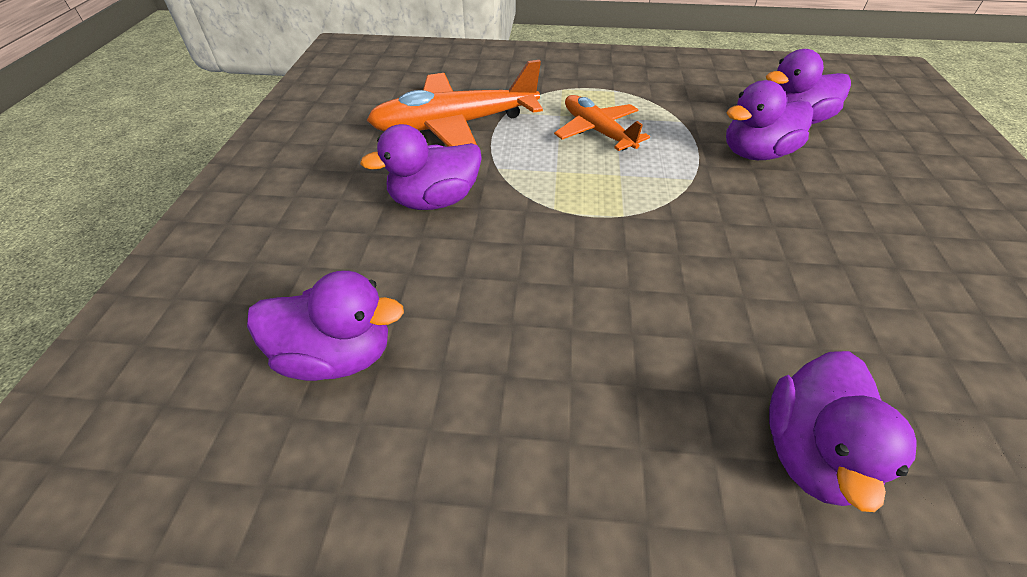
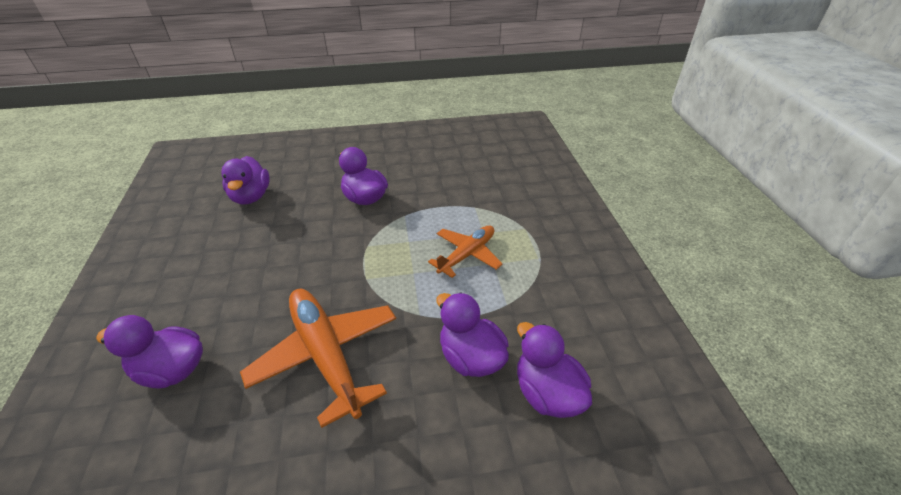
camera: 75 degrees right, 5 degrees down
(455, 125) = (447, 188): orange plane -> orange plane (326, 355)

